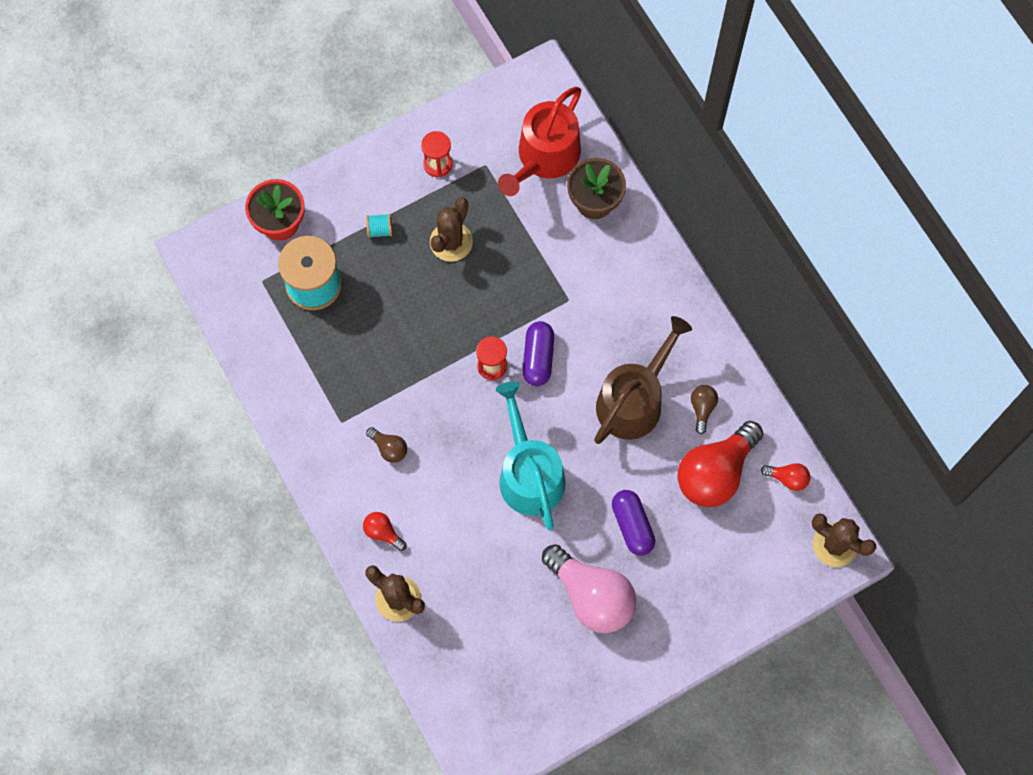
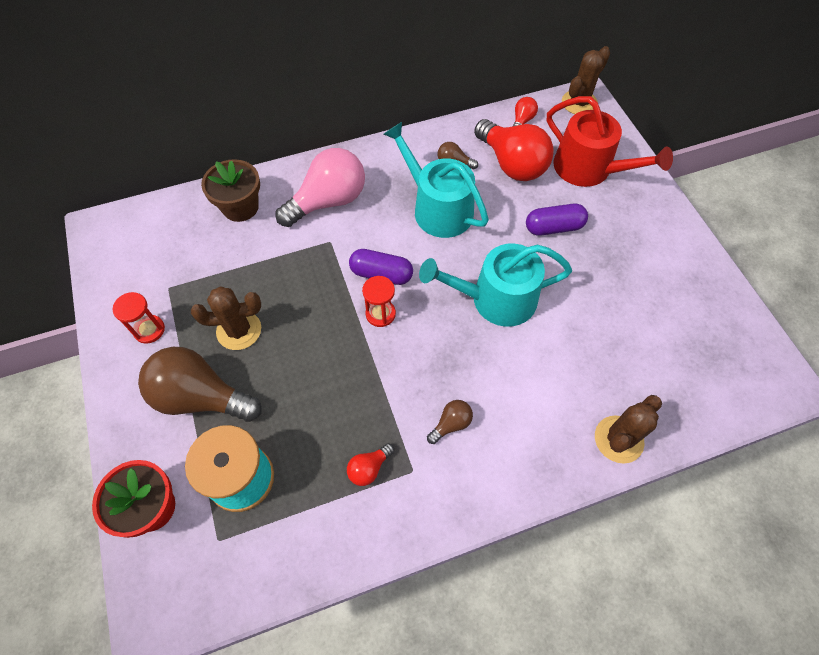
camera: 80 degrees left, 10 degrees down
(380, 230) = (201, 397): turquoise spool -> brown light bulb
(383, 532) = (544, 444): red light bulb -> red light bulb (369, 468)
(451, 242) = (239, 330): brown cactus -> brown cactus turned 45 degrees counterclockwise
(544, 157) = (181, 238): red watering can -> red watering can (588, 169)
(591, 596) = (618, 268): pink light bulb -> pink light bulb (328, 201)
(634, 400) = (437, 208): brown watering can -> turquoise watering can

